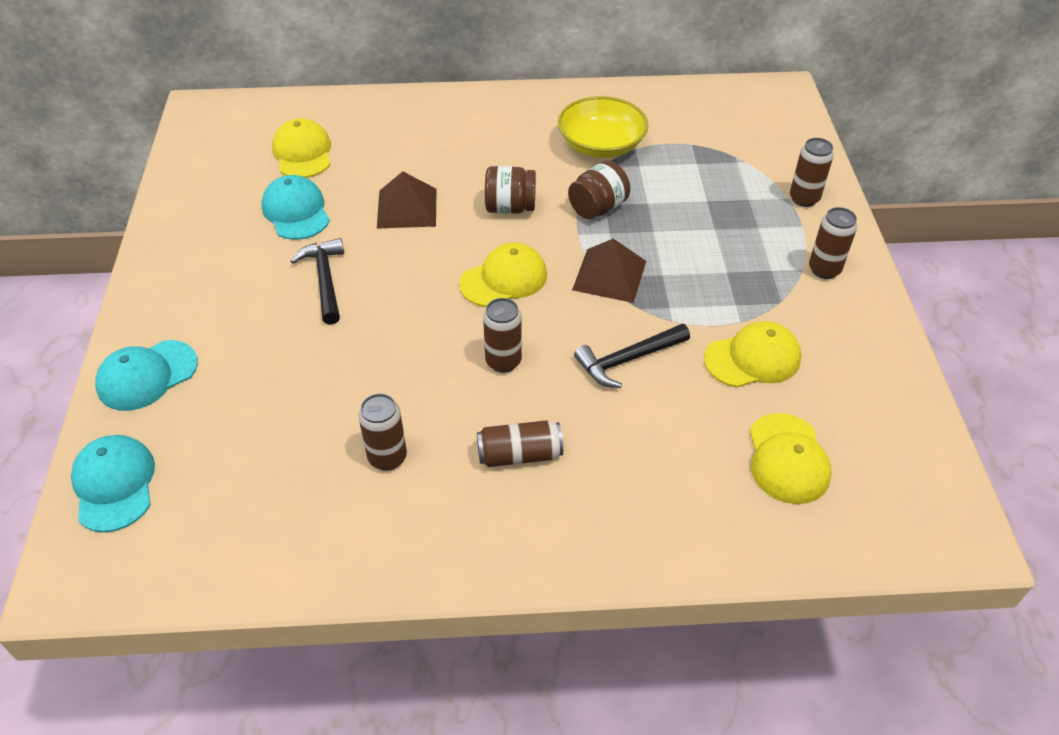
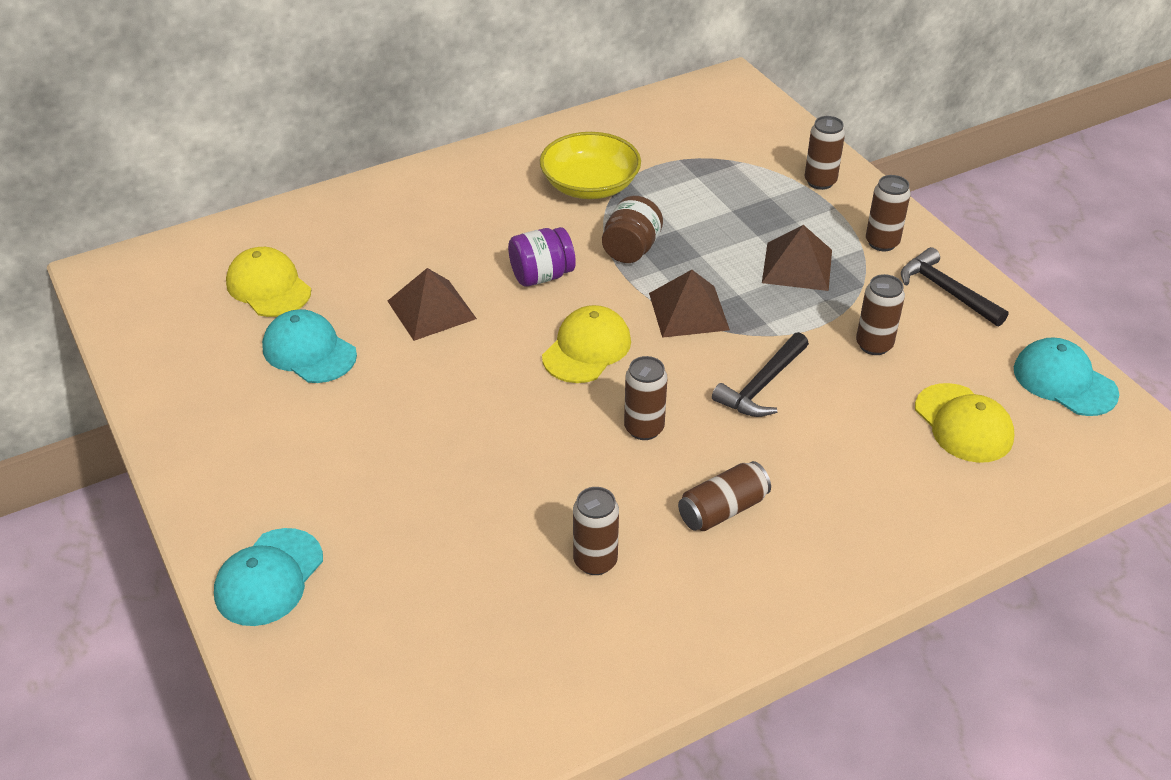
camera: 25 degrees left, 5 degrees down
(114, 484) = (320, 700): turquoise cap -> turquoise cap (1064, 381)
(325, 280) = (396, 411): black hammer -> black hammer (946, 291)
(510, 207) = (541, 276): brown jar -> purple jar
(731, 266) = (797, 266): none -> brown pyramid
(753, 358) = (874, 345): yellow cap -> brown can

